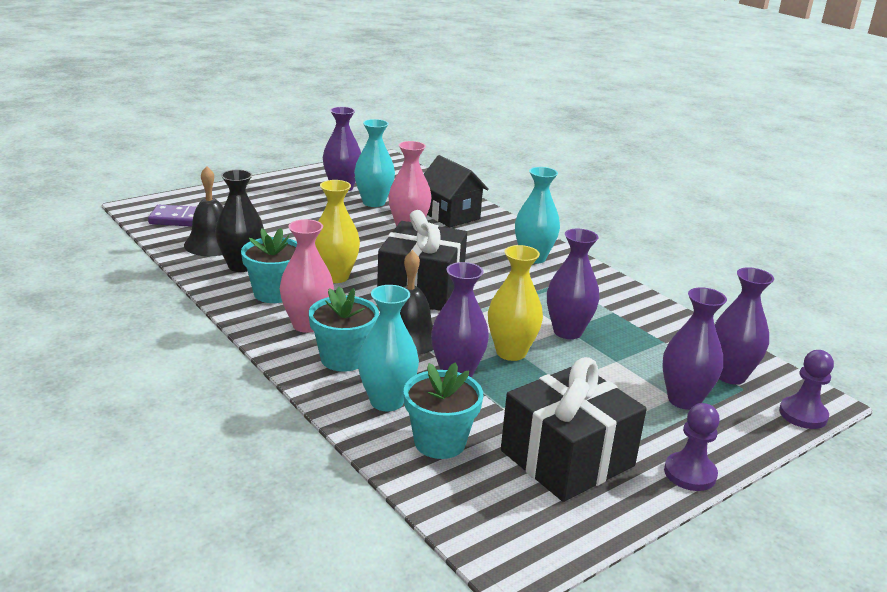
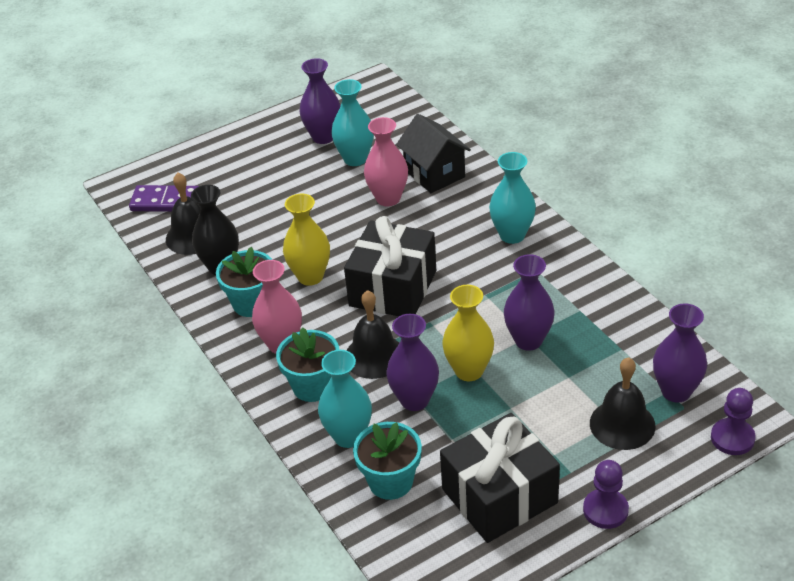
camera: 10 degrees right, 15 degrees up
(684, 400) = (622, 424): purple vase -> black bell

